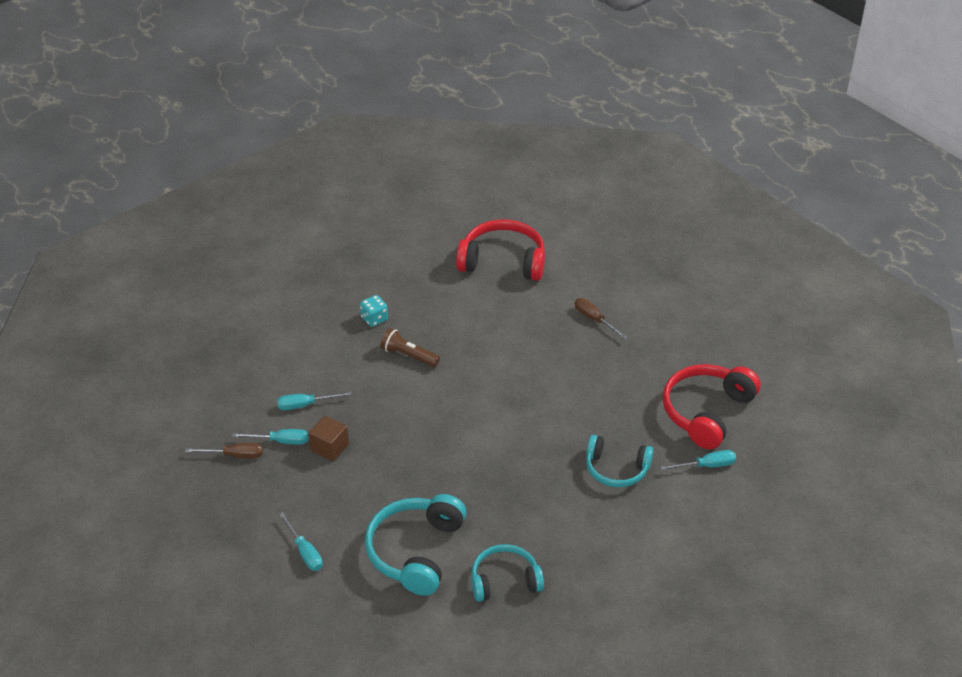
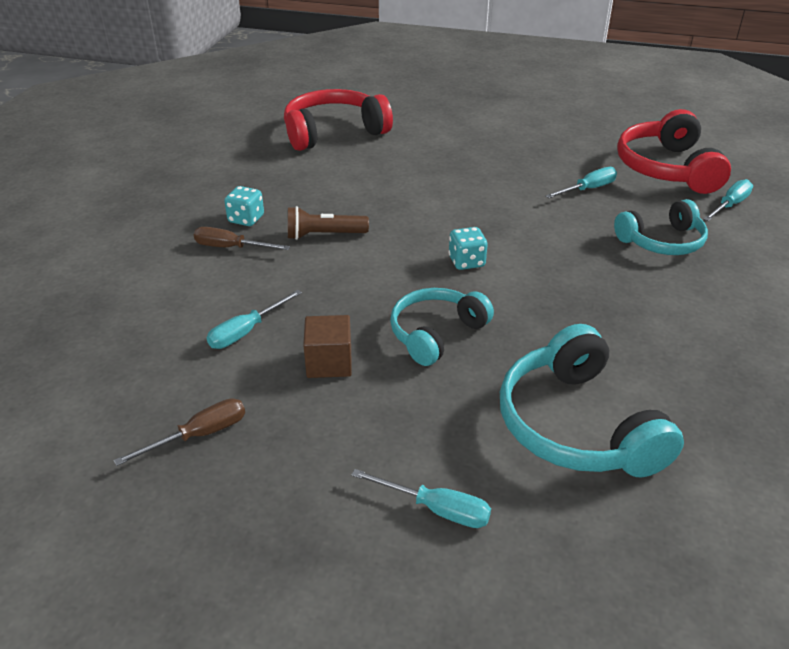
camera: 35 degrees left, 5 degrees down
(280, 441) = (253, 386): turquoise screwdriver -> turquoise screwdriver (588, 189)
(473, 420) = (466, 262): none -> turquoise dice
(504, 580) = (715, 401): turquoise headphones -> turquoise headphones (436, 333)
(594, 319) = (476, 142): brown screwdriver -> brown screwdriver (231, 247)

